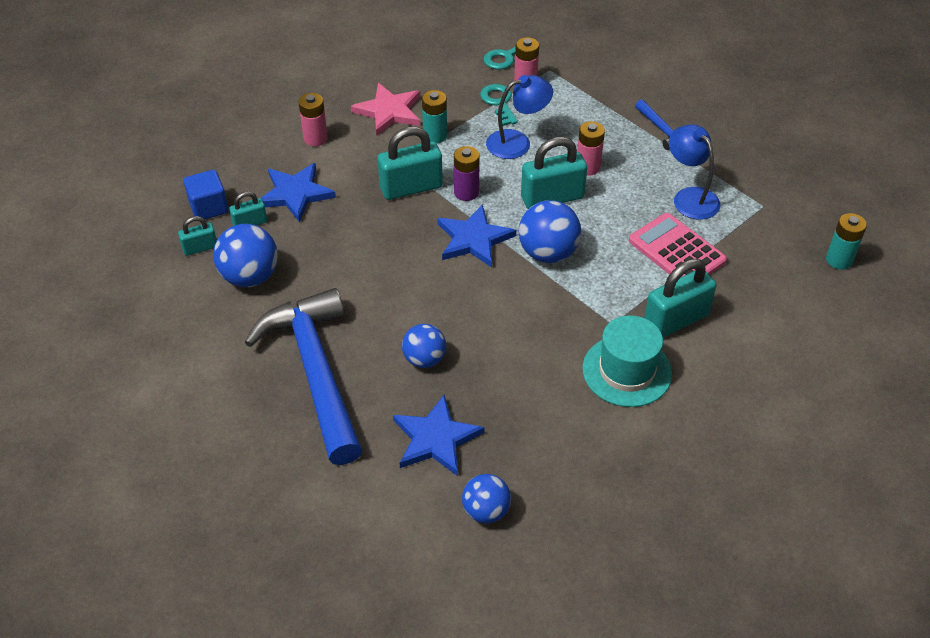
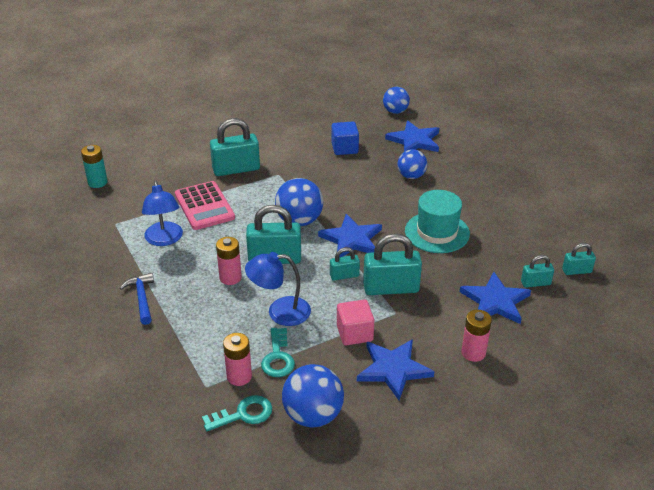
camera: 165 degrees left, 10 degrees down
(209, 207) = (574, 303): blue cube -> blue cube (344, 148)
(250, 276) = (533, 243): blue ball -> blue ball (313, 415)
(316, 372) = (485, 180): blue hammer -> none
(389, 111) = (393, 369): pink star -> blue star
(435, 135) = (354, 333): turquoise battery -> pink cube
(466, 192) = (344, 275): purple battery -> turquoise padlock
(627, 371) = (285, 151): turquoise hat -> turquoise hat (437, 232)

